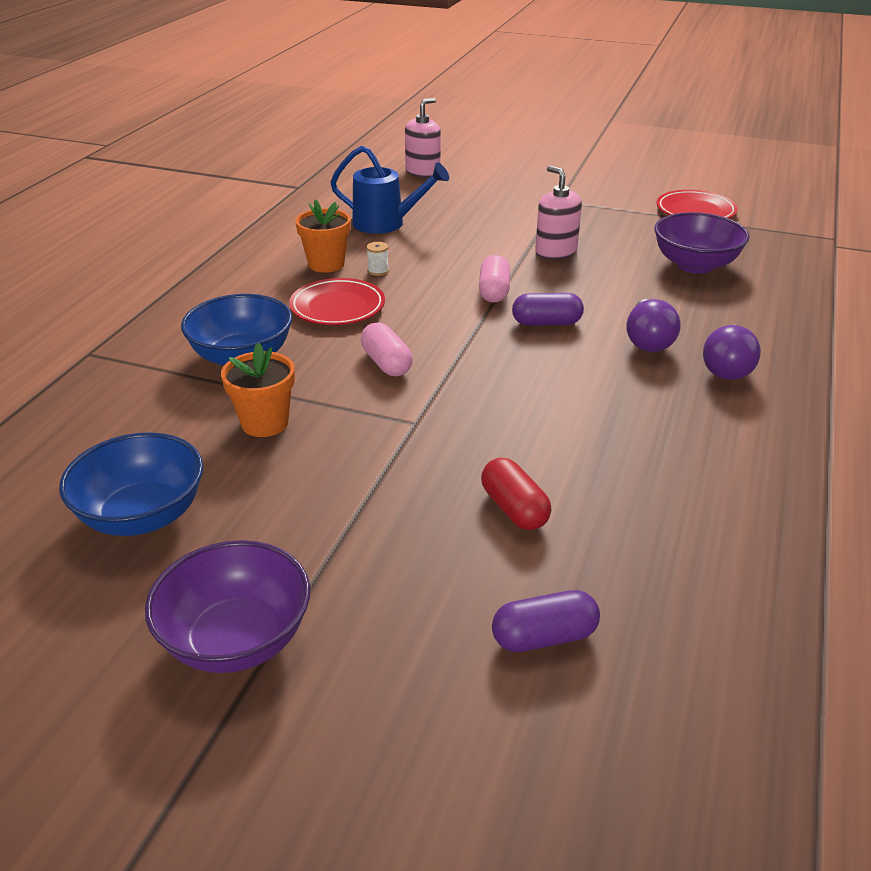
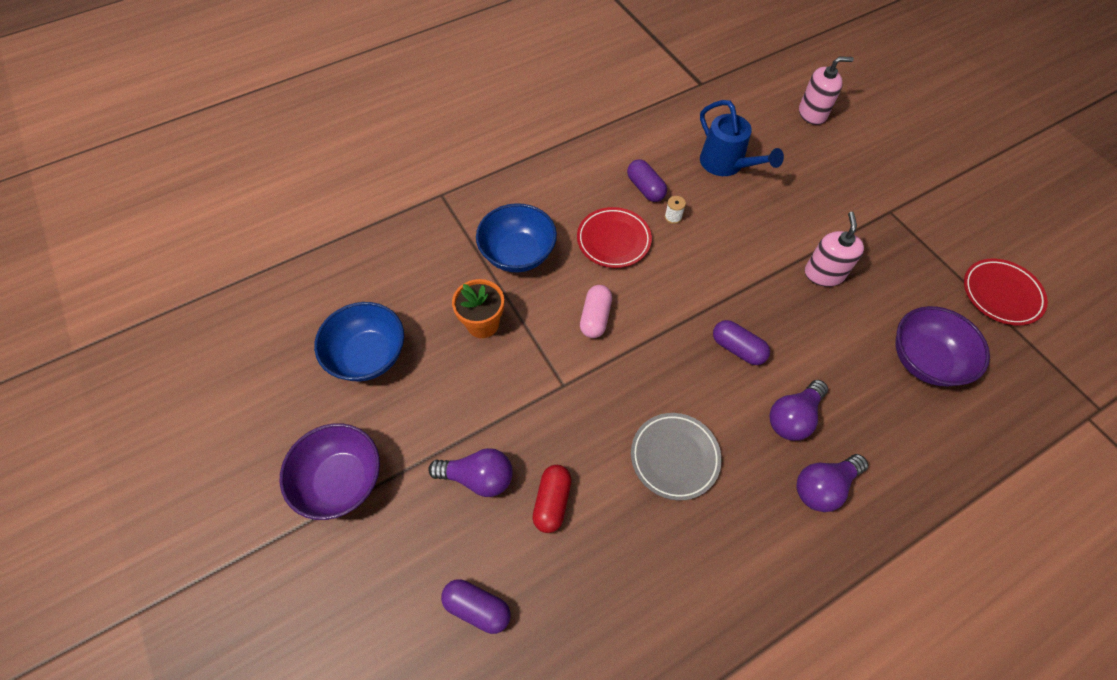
camera: 40 degrees right, 25 degrees up
(326, 264) = (645, 188): orange flower pot -> purple capsule
(410, 537) = (478, 477): none -> purple light bulb
(494, 292) = (732, 290): pink capsule -> none
(587, 415) = (674, 457): none -> grey plate

